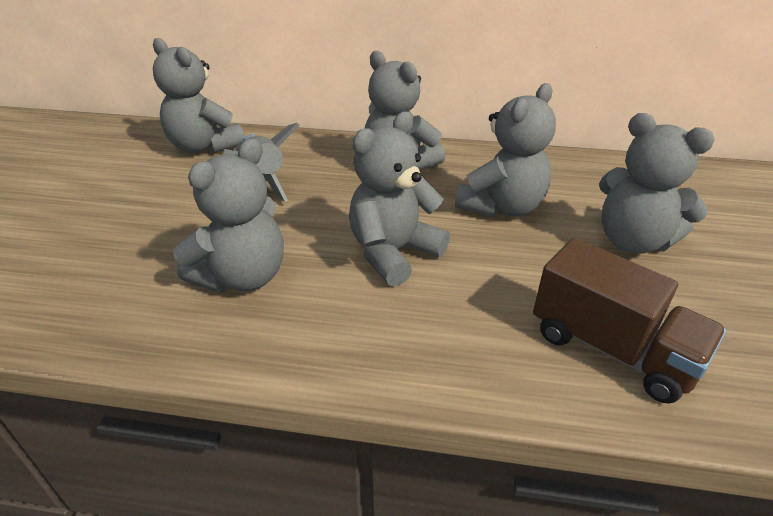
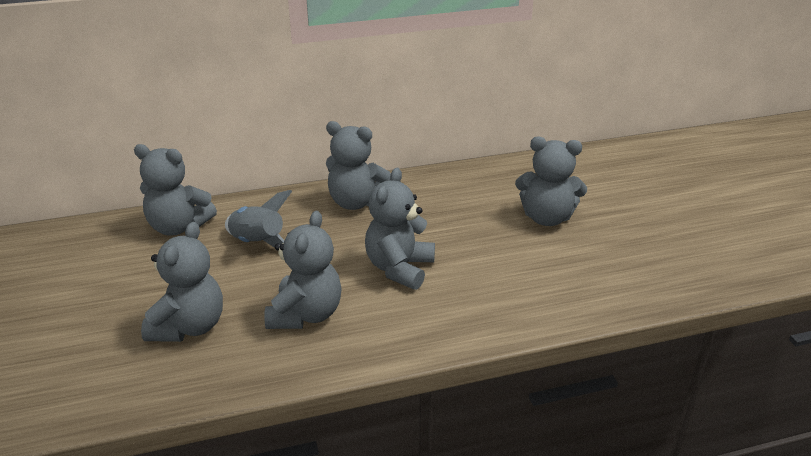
camera: 25 degrees left, 5 degrees down
(502, 207) = (452, 216): grey teddy bear -> grey teddy bear (189, 327)
(612, 348) = (565, 287): brown truck -> none

